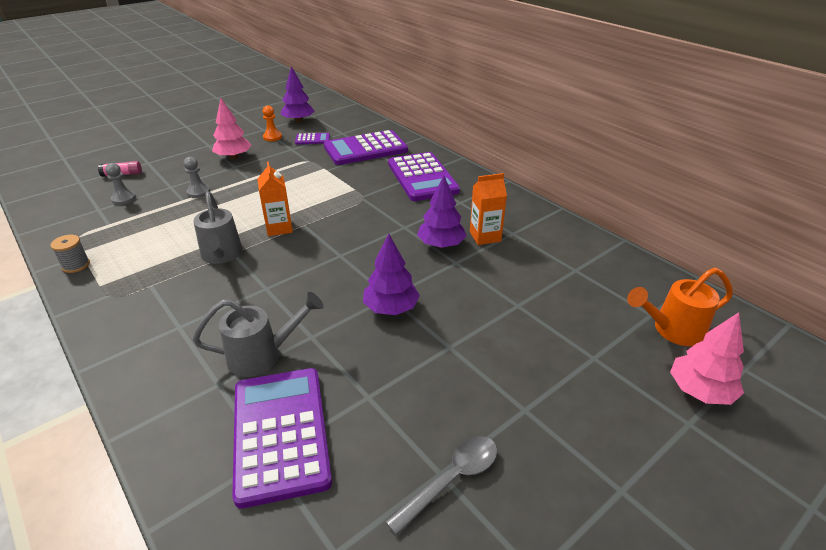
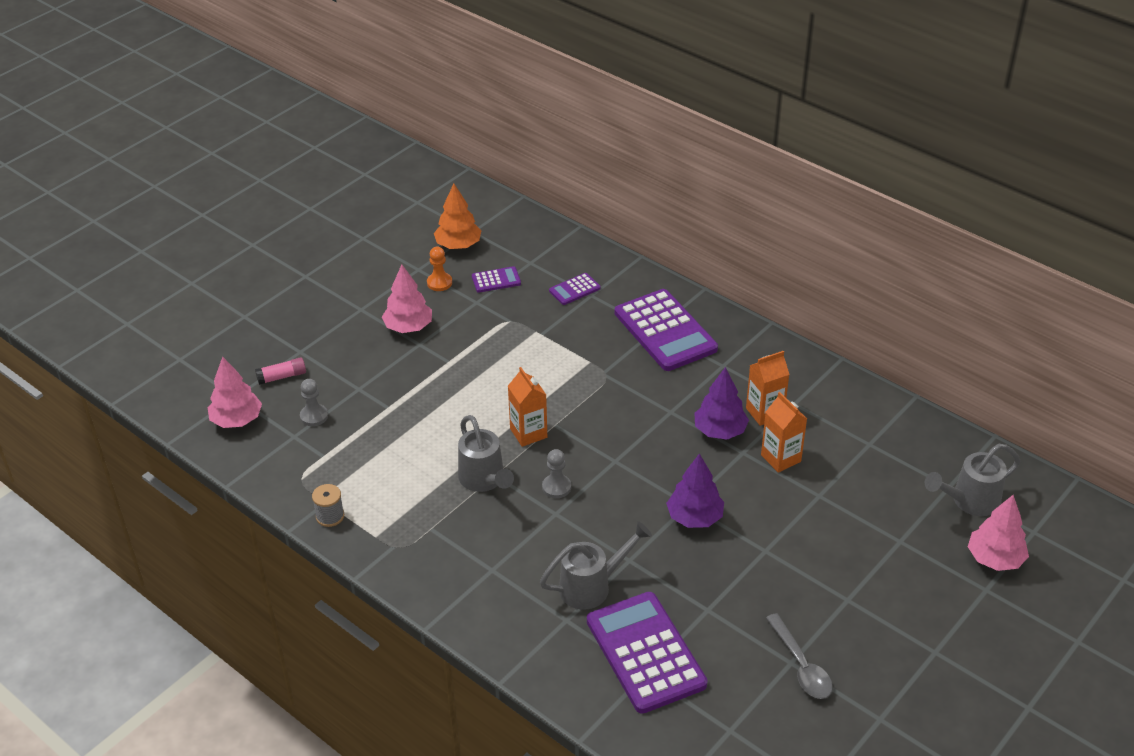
camera: 10 degrees left, 5 degrees up
(67, 195) = (237, 420): none -> pink tree
(198, 192) = (400, 393): grey pawn -> grey pawn (556, 487)
(298, 121) = (458, 245): purple tree -> orange tree
(365, 149) = (574, 289): purple calculator -> purple calculator, size x0.46
(451, 479) = (801, 665): grey spoon -> grey spoon turned 120 degrees clockwise
(489, 271) = (780, 458): none -> orange carton
(672, 330) = (970, 501): orange watering can -> grey watering can

